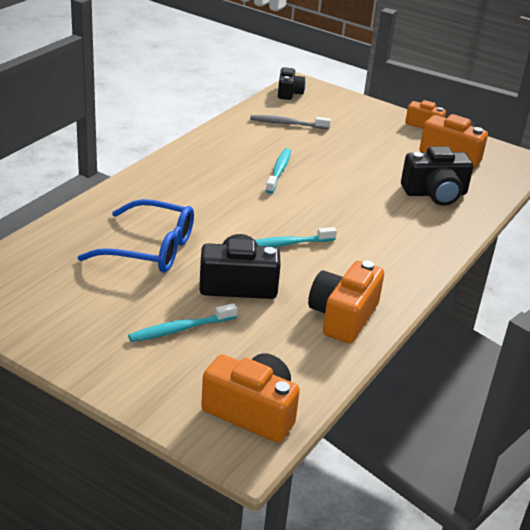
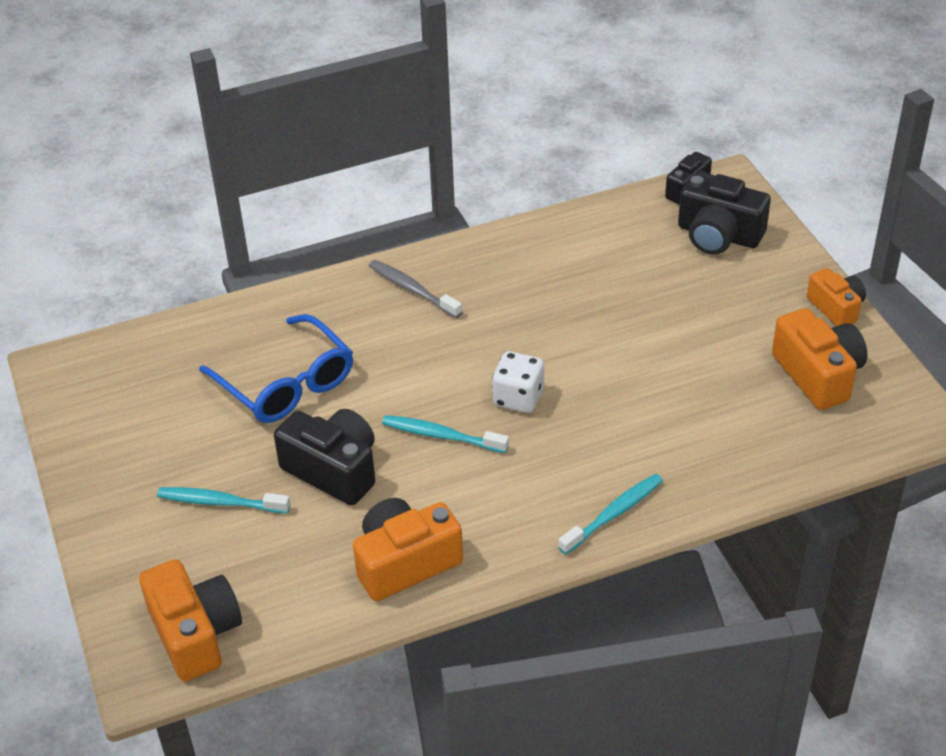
camera: 40 degrees right, 10 degrees up
(279, 171) = (544, 321): turquoise toothbrush -> turquoise toothbrush (613, 514)
(287, 124) = (634, 246): grey toothbrush -> grey toothbrush (412, 289)
(308, 211) = (518, 398): none -> white dice
(435, 193) = (718, 431): black camera -> black camera (718, 235)

